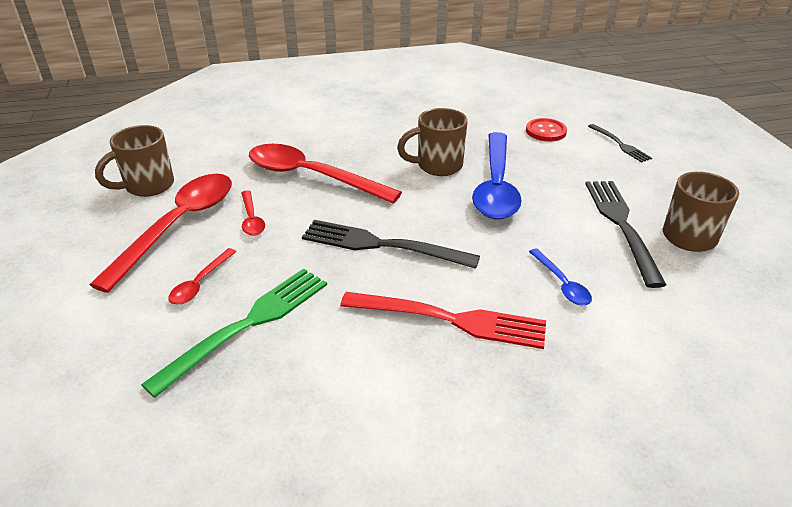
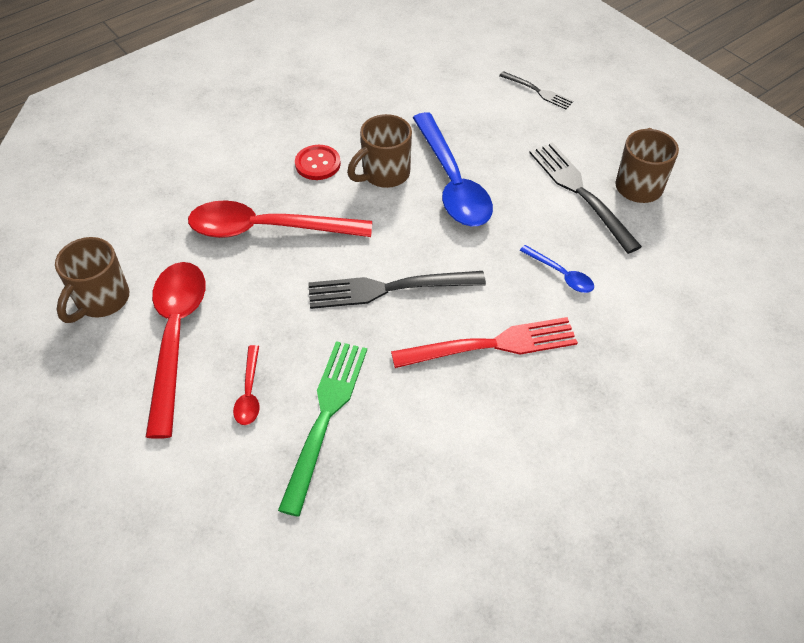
camera: 25 degrees left, 15 degrees up
(251, 219) = (244, 303): red spoon -> none
(546, 131) = (462, 94): red button -> red button (317, 164)

